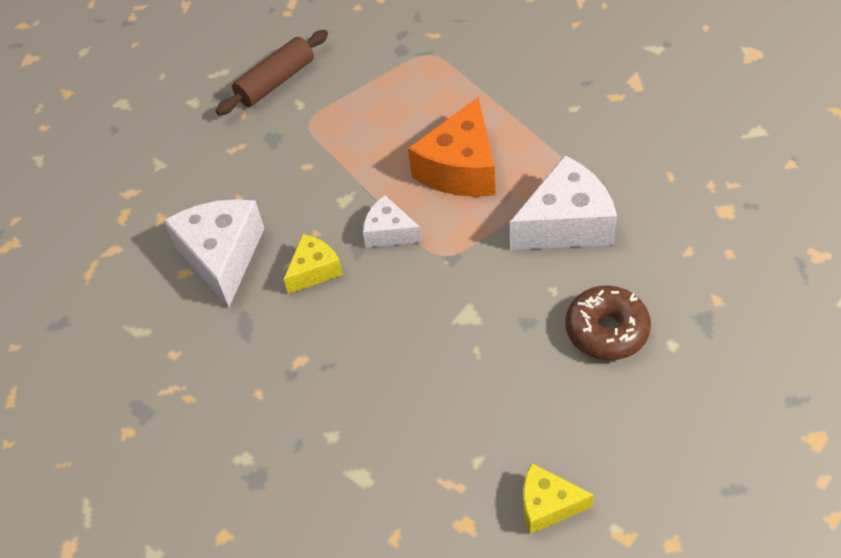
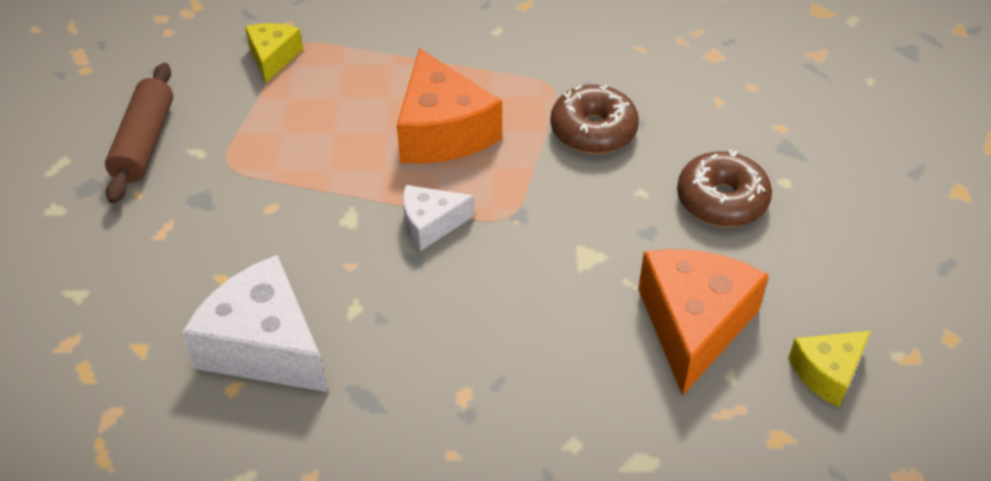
camera: 45 degrees left, 5 degrees down
(314, 270) = (387, 302): yellow cheese -> yellow cheese (273, 58)
(489, 409) = (693, 325): none -> orange cheese
(566, 223) = (593, 131): white cheese -> brown donut

